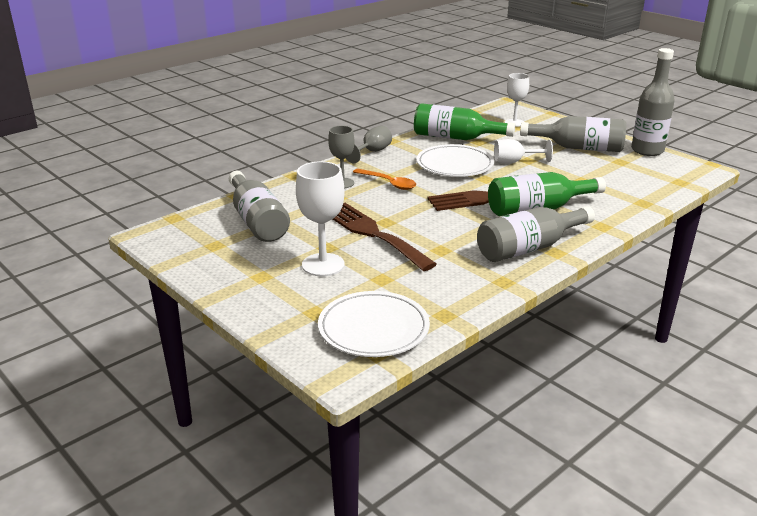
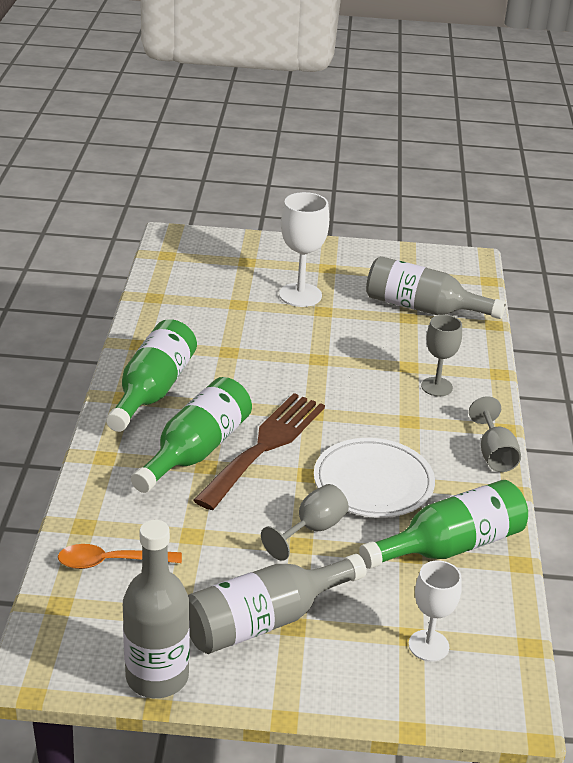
camera: 135 degrees right, 5 degrees up
(373, 233) = (309, 341): brown fork -> none
(373, 328) = (191, 268): white plate -> none
(388, 183) = (394, 411): orange spoon -> orange spoon (111, 562)
(514, 162) = (312, 529): white goblet -> grey goblet
(529, 248) = (153, 390): grey bottle -> green bottle

